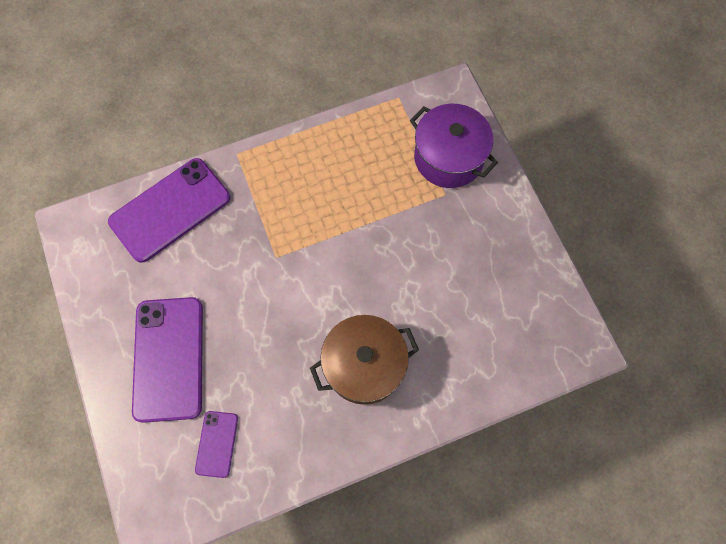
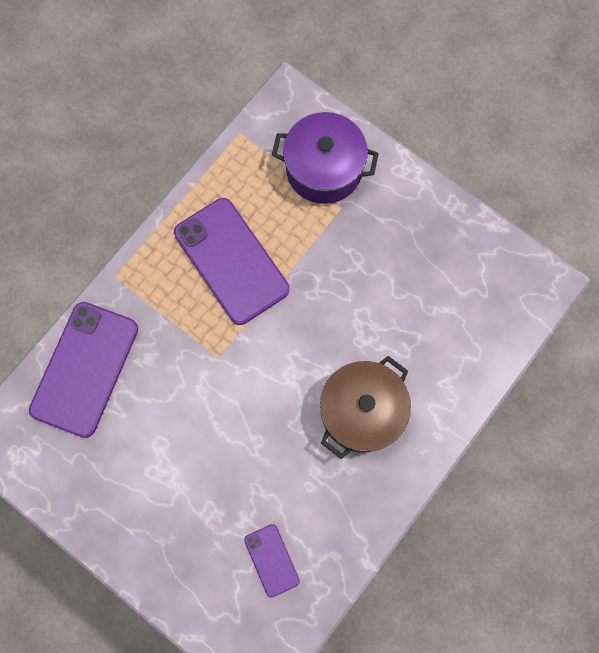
camera: 30 degrees left, 5 degrees up
(169, 358) = (177, 510): purple phone -> purple phone (231, 261)

